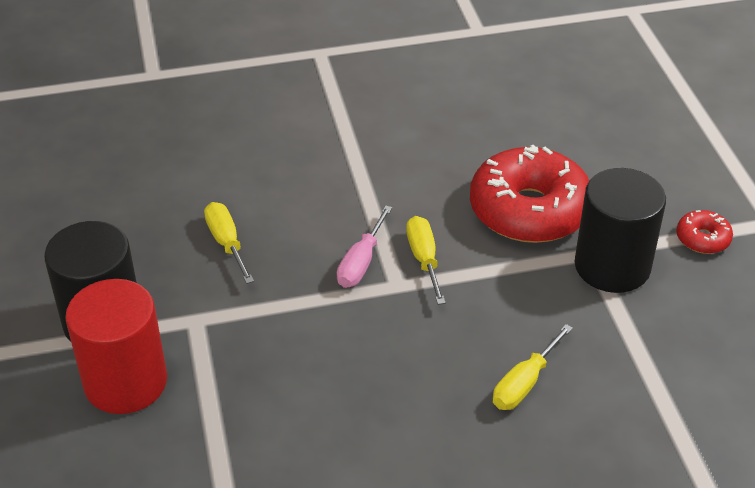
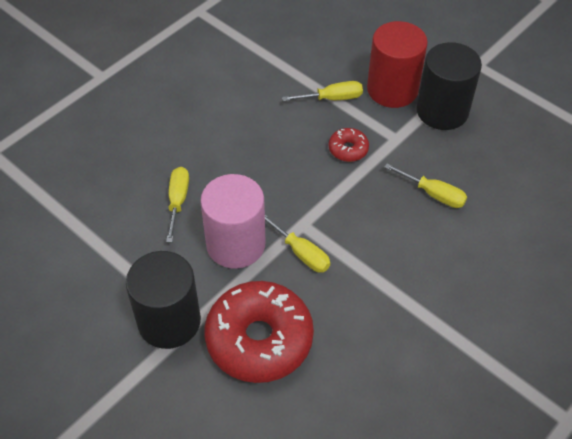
camera: 145 degrees right, 10 degrees up
(213, 413) = (332, 98): none -> yellow screwdriver
(361, 262) = (338, 227): pink screwdriver -> none
(489, 302) = (236, 244): none -> pink cylinder
(702, 239) = (112, 389): red donut -> red donut (348, 149)

